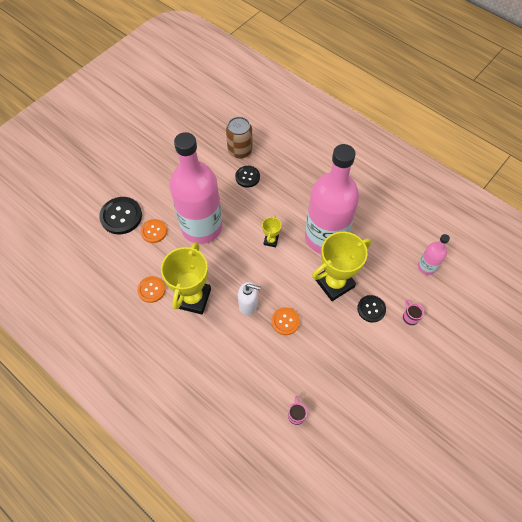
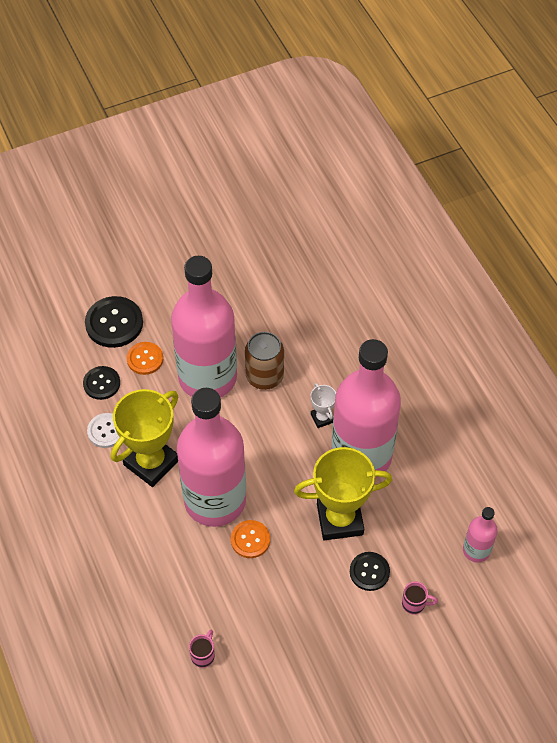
camera: 25 degrees right, 5 degrees down
(151, 290) = (106, 431): orange button -> white button
(240, 150) = (310, 294): brown can -> brown can (264, 376)
(247, 177) = (301, 334): black button -> black button (101, 383)
(248, 305) = (215, 500): white soap dispenser -> pink bottle
(271, 240) = (287, 431): yellow trophy -> none
(288, 223) = (322, 418): none -> white trophy
(409, 317) = (414, 604): pink mug -> pink mug turned 90 degrees clockwise

